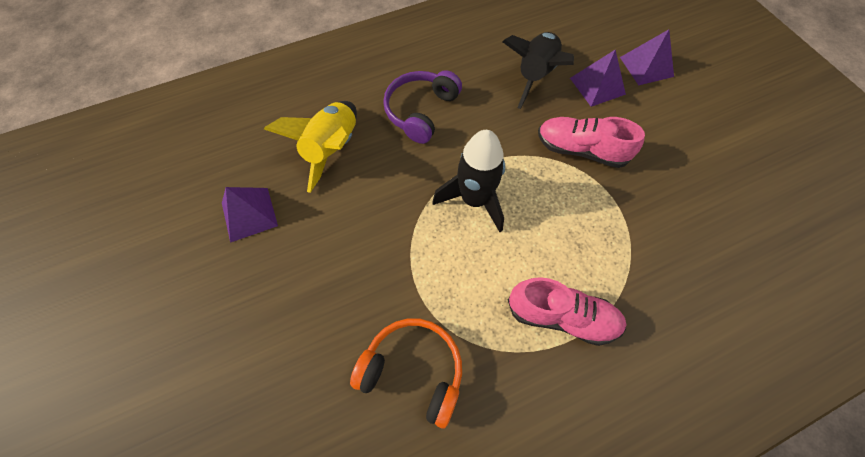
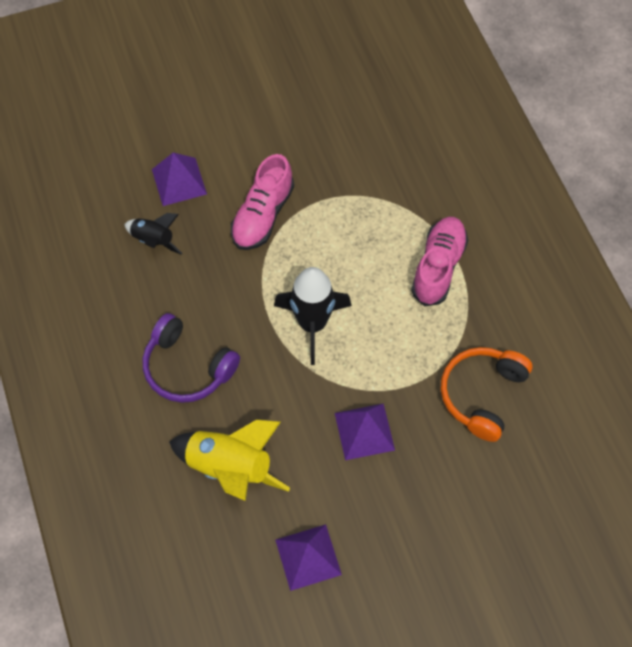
camera: 85 degrees left, 0 degrees up
(535, 76) = (153, 240): black rocket -> black rocket, size x0.58
(646, 66) = (159, 128): purple pyramid -> purple pyramid (364, 431)

